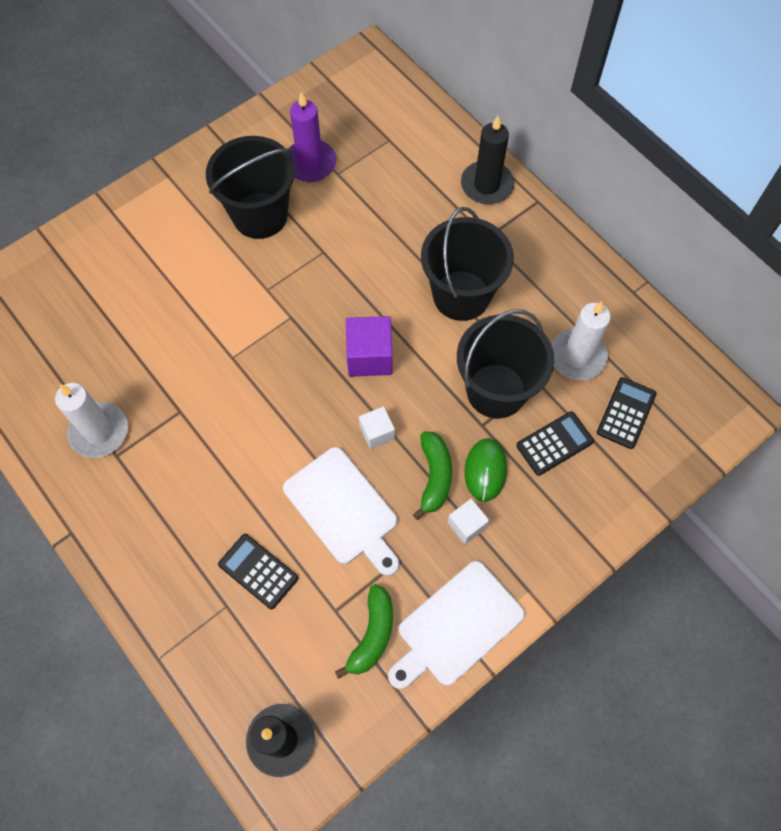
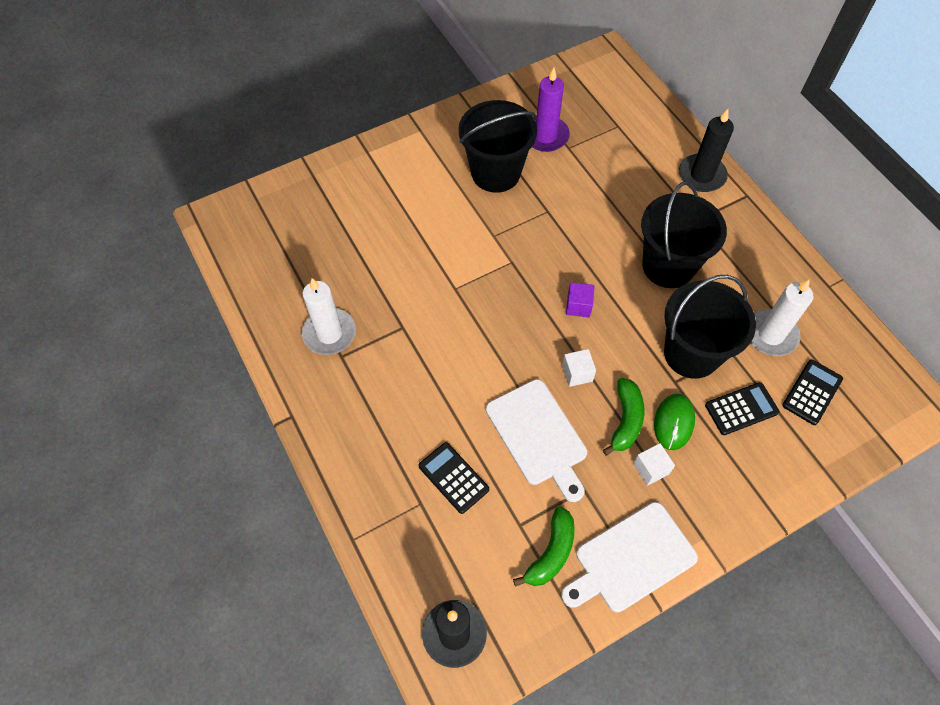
camera: 10 degrees right, 5 degrees down
(369, 356) = (578, 306): purple cube -> purple cube, size x0.60

